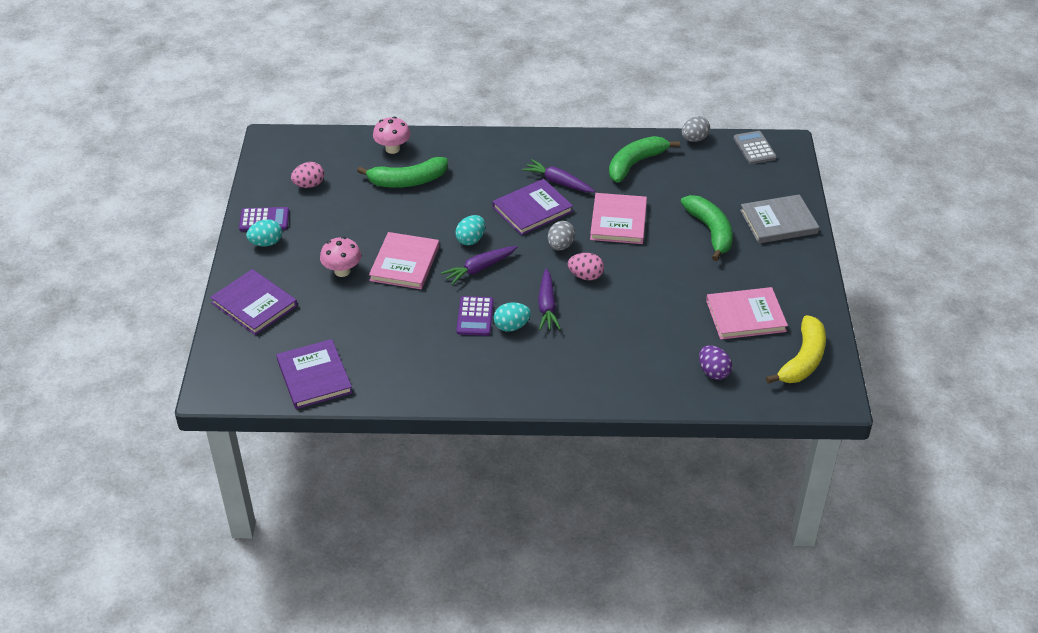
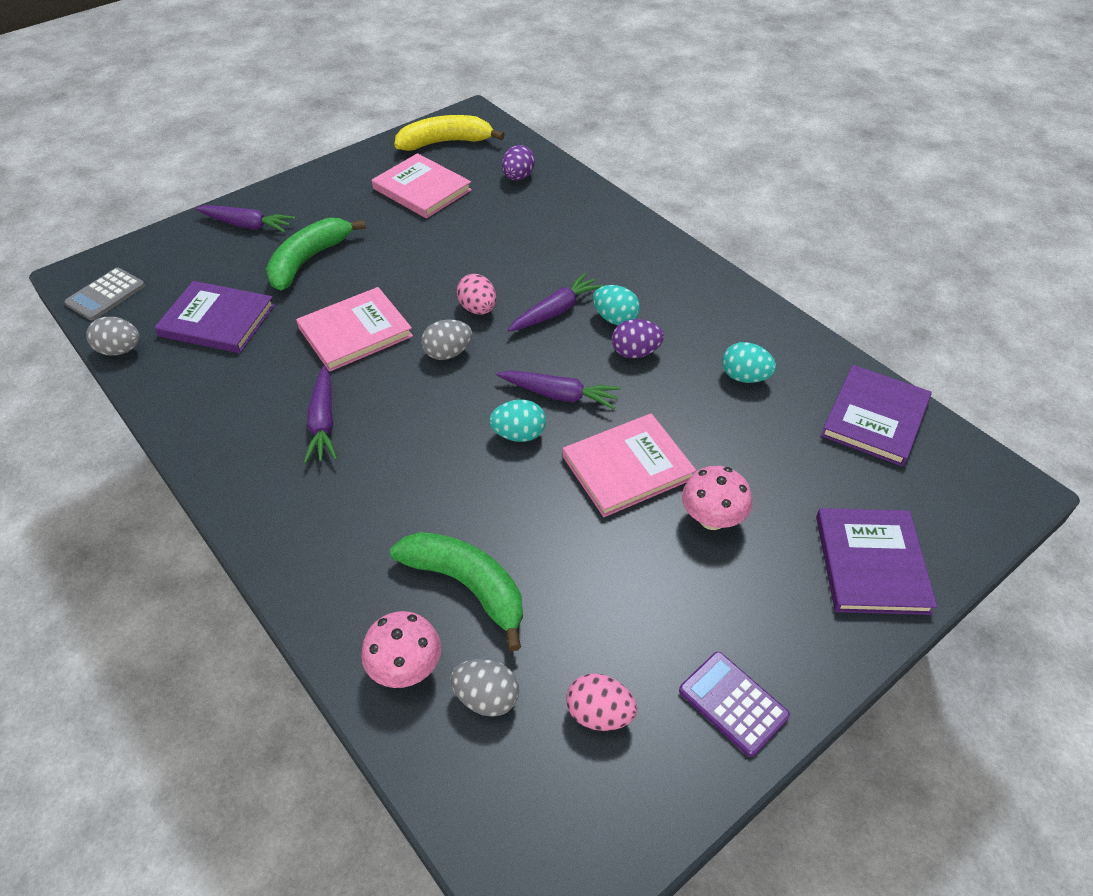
camera: 130 degrees left, 5 degrees up
(266, 243) = (769, 654): turquoise egg -> turquoise egg (744, 377)
(353, 162) = (486, 698): none -> grey egg
(475, 317) = (635, 352): purple calculator -> purple egg
(532, 209) = (403, 414): purple book -> purple book (217, 320)
(635, 164) = (220, 374): green banana -> none
(778, 222) = (247, 225): grey book -> purple carrot

